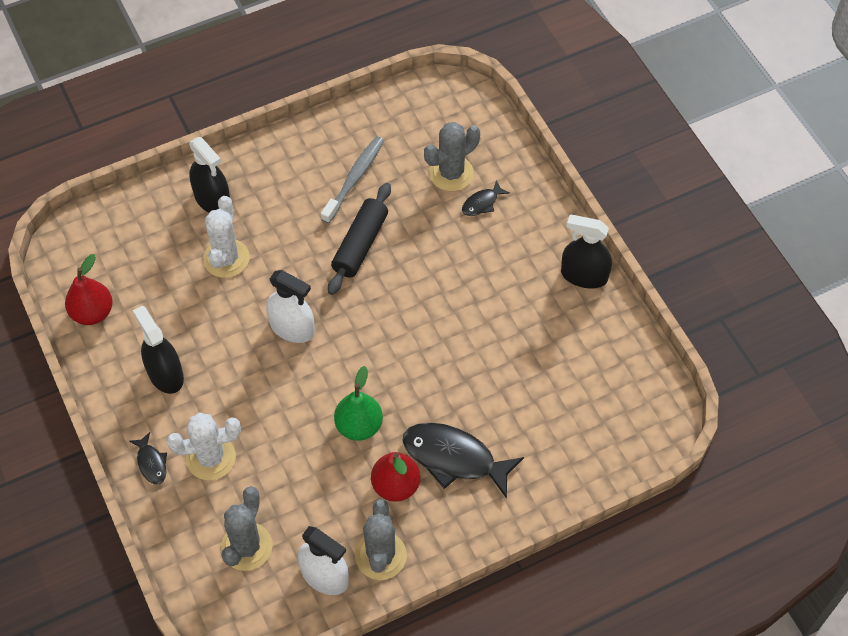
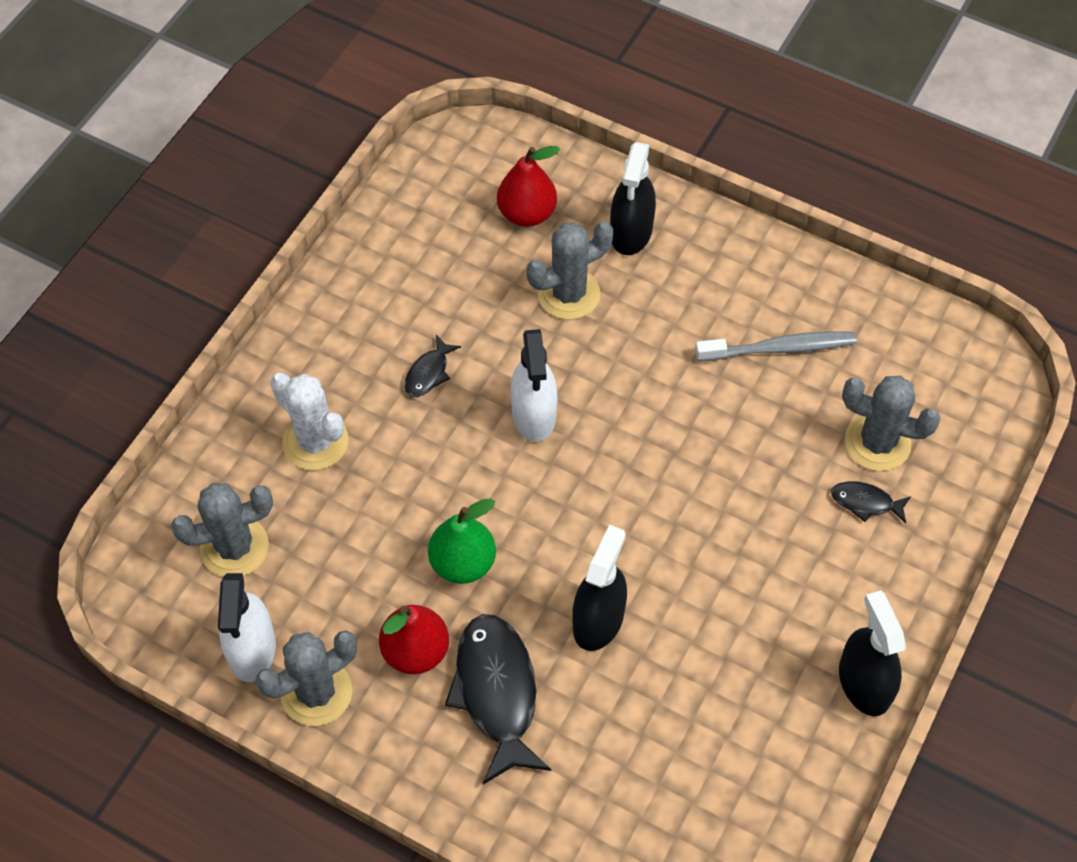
camera: 55 degrees right, 0 degrees up
(92, 312) = (404, 219): red pear -> red pear (527, 213)
(151, 463) = (269, 391): black fish -> black fish (429, 373)
(165, 374) = (383, 333): black spray bottle -> black spray bottle (598, 620)
(226, 258) = (568, 294): white cactus -> grey cactus
(360, 244) = (697, 411): black rolling pin -> none

